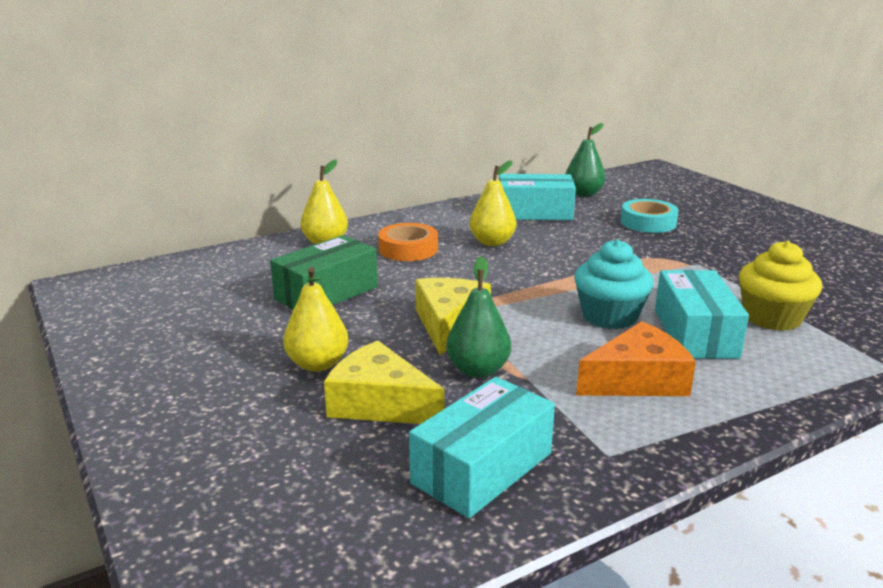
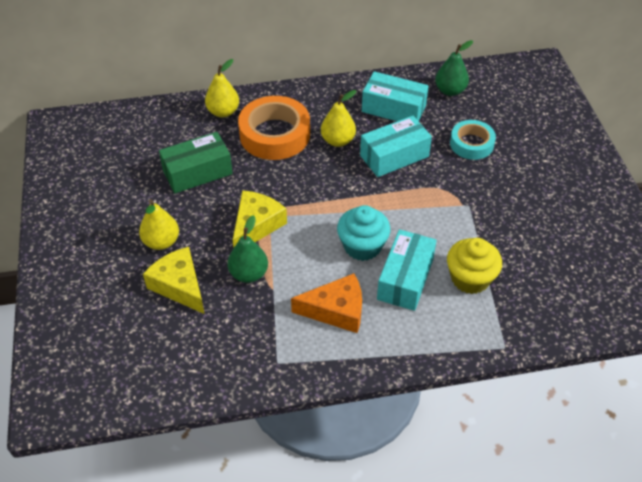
camera: 20 degrees right, 25 degrees up
(408, 249) = (275, 134): orange tape -> orange tape, size x1.63
(482, 468) = (206, 351): turquoise box -> turquoise box (394, 156)

